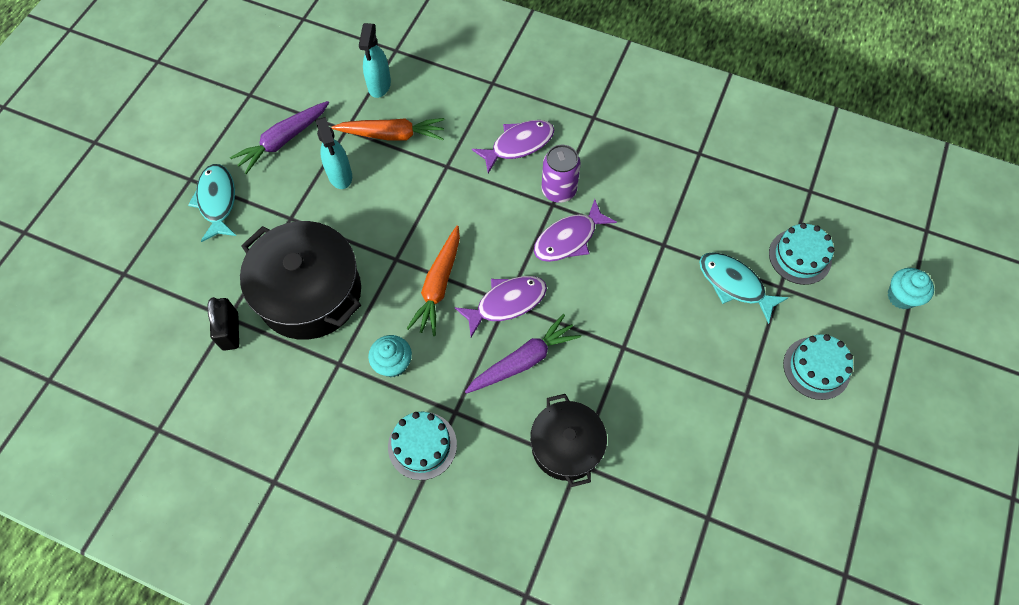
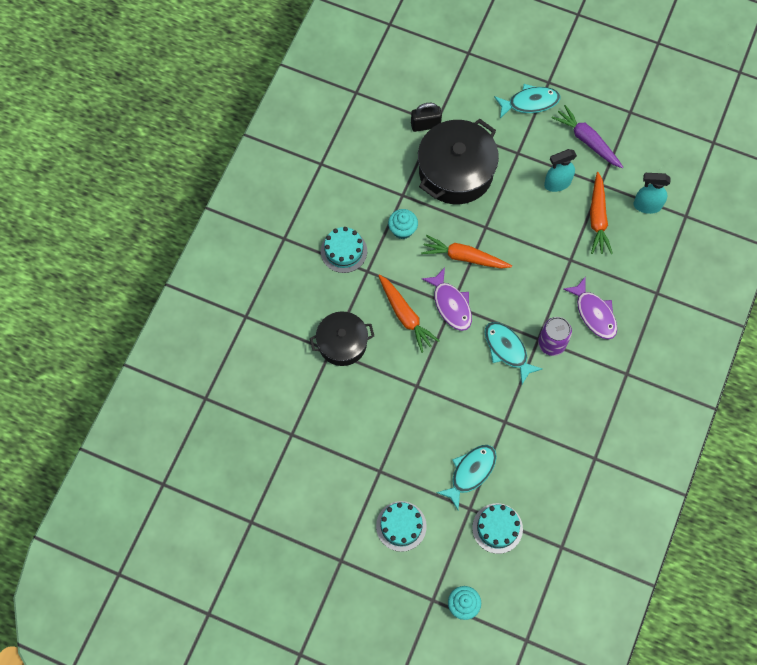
camera: 90 degrees right, 5 degrees up
(523, 360) = (405, 316): purple carrot -> orange carrot
(569, 238) = (507, 350): purple fish -> turquoise fish

